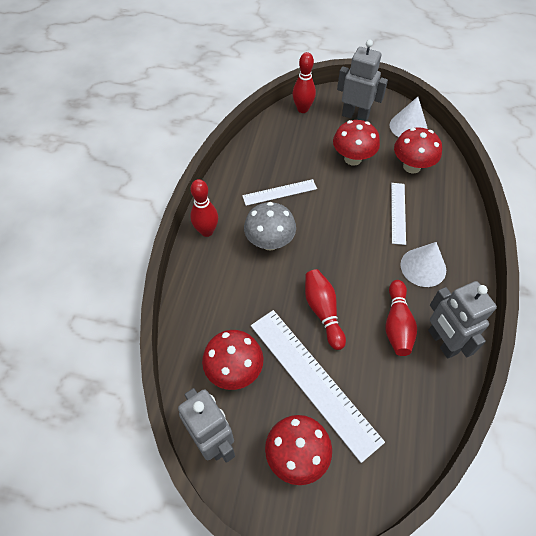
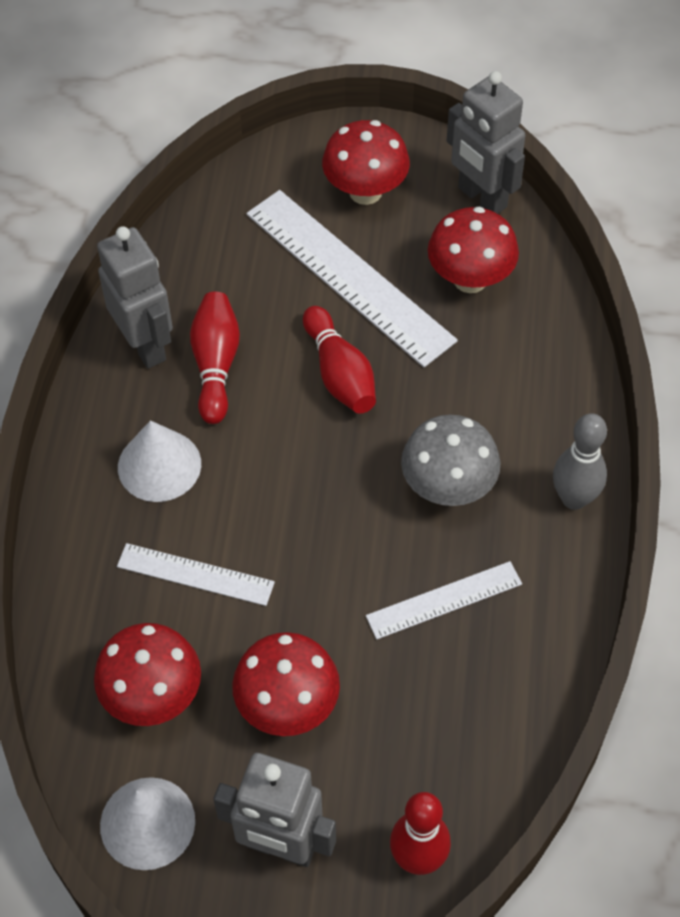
camera: 175 degrees right, 0 degrees up
(206, 231) = (574, 498): red bowling pin -> grey bowling pin
(398, 213) = (195, 574): white ruler -> white ruler turned 75 degrees counterclockwise

